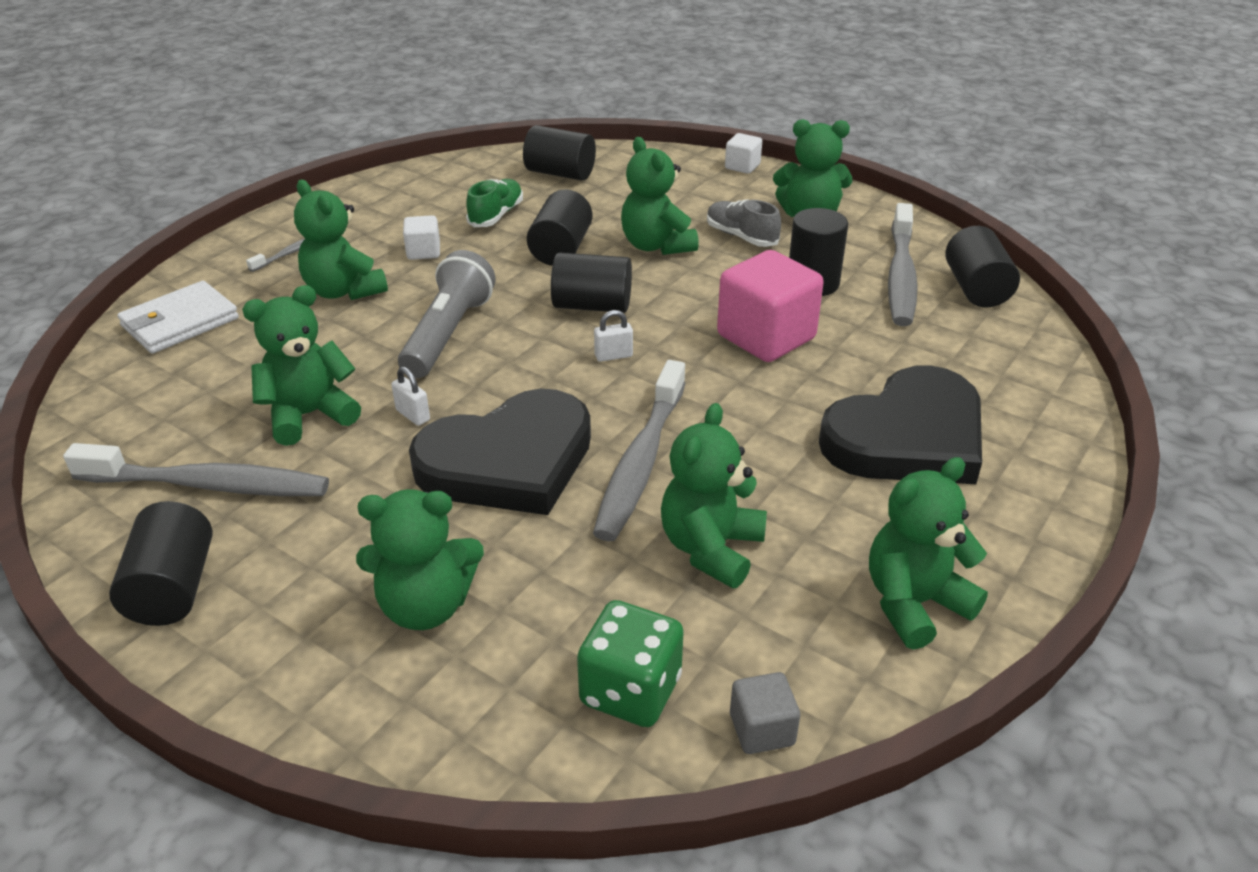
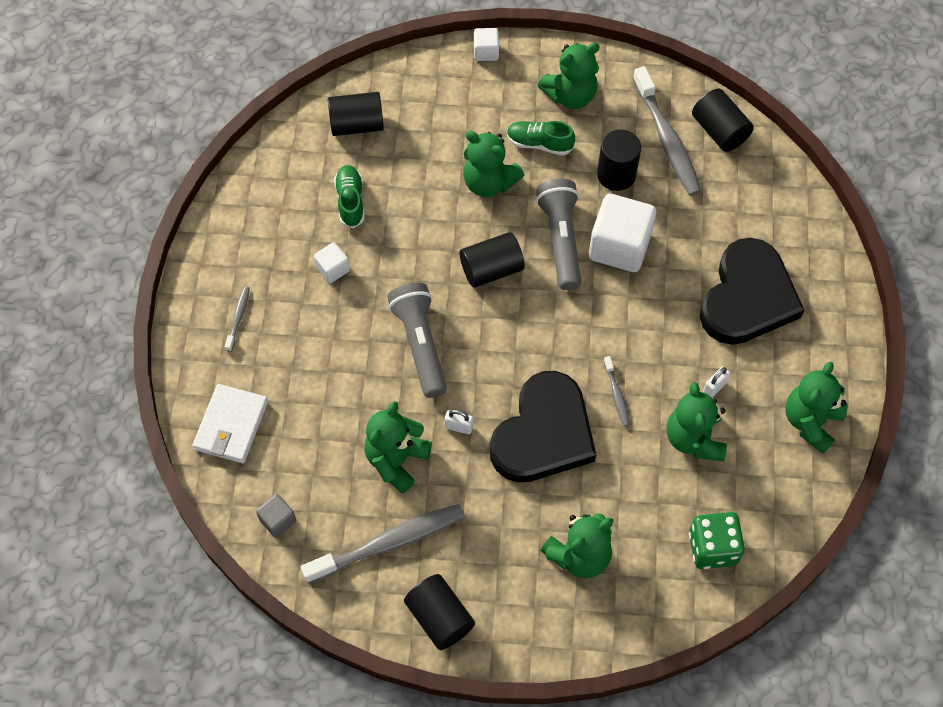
camera: 30 degrees left, 25 degrees up
(344, 291) = (314, 338): green teddy bear -> none
(561, 249) = (426, 219): black cylinder -> none
(613, 356) = (539, 312): white padlock -> white padlock (714, 387)
(640, 462) = (616, 395): grey toothbrush -> grey toothbrush, size x0.46
(697, 310) = (561, 240): none -> grey flashlight
(741, 237) = (539, 144): grey shoe -> green shoe
(762, 729) = (783, 536): grey cube -> grey cube (278, 520)
(766, 337) = (619, 246): pink cube -> white cube

